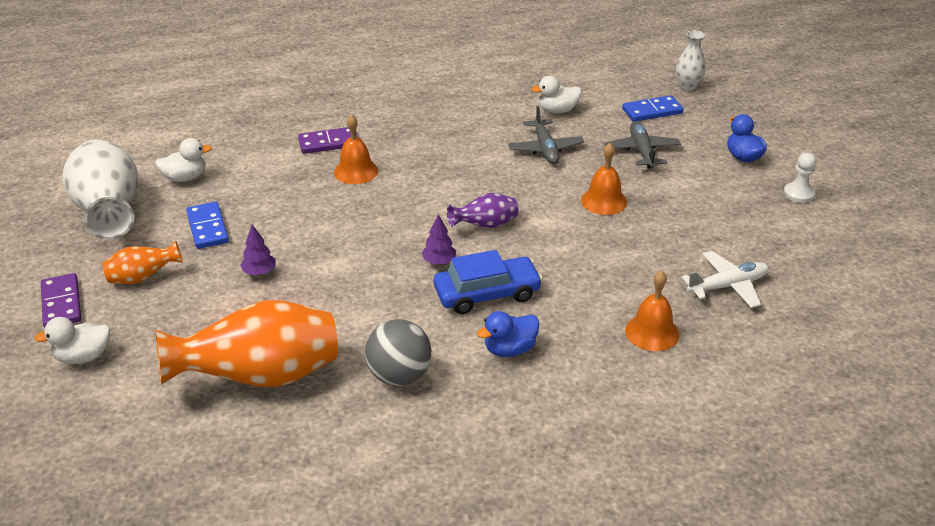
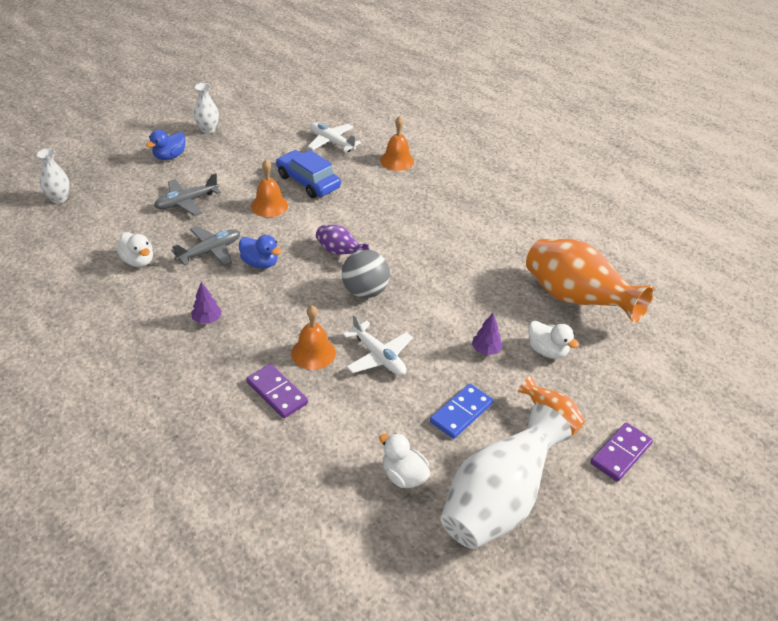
camera: 120 degrees left, 5 degrees up
(83, 357) = (648, 401): white duck -> white duck (547, 351)
(317, 204) = (378, 356): none -> white plane
(399, 376) = (518, 242): grey ball -> grey ball (365, 291)
(439, 262) = (399, 261): purple tree -> purple tree (207, 320)
(487, 294) = (415, 230): blue car -> blue car (308, 182)
(509, 349) = (457, 207): blue duck -> blue duck (260, 263)
(652, 111) = (115, 209): blue domino -> none
(798, 194) = (208, 129): white pawn -> white vase

